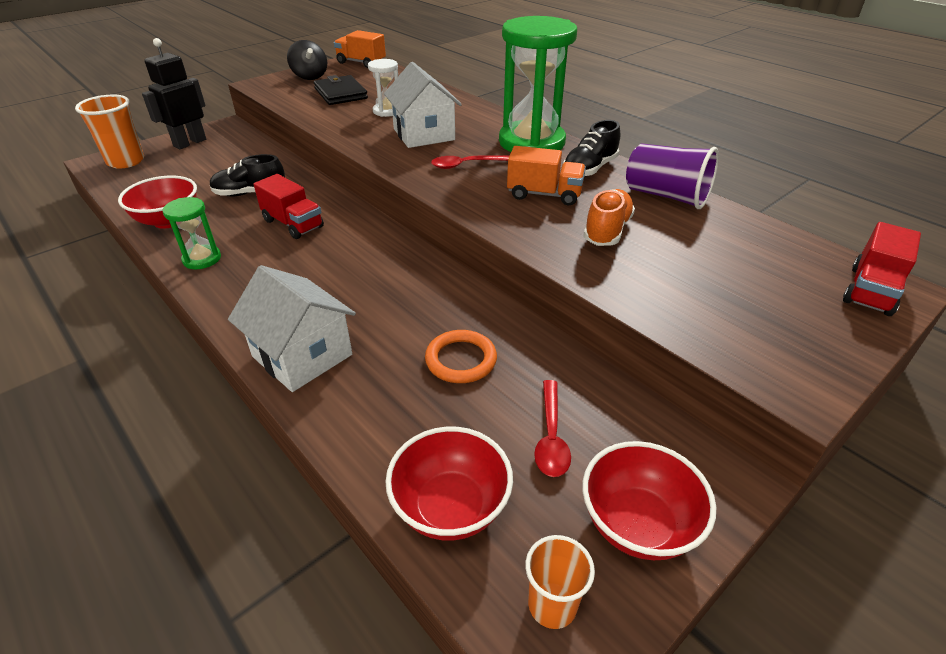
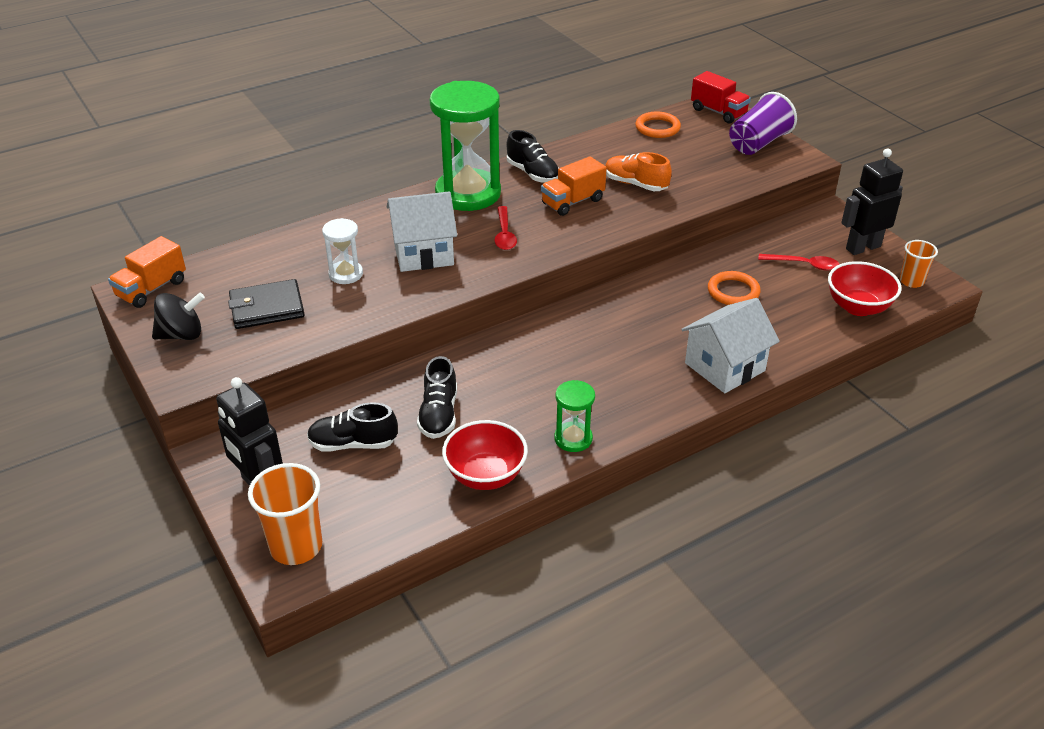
camera: 80 degrees left, 0 degrees up
(223, 166) = (353, 444): none -> black shoe
(293, 224) = (518, 378): red truck -> none
(544, 194) = (572, 202): orange truck -> orange truck turned 150 degrees counterclockwise
(637, 524) = (862, 247): red bowl -> black robot
(666, 196) = (589, 150): purple cup -> purple cup (758, 143)
(766, 239) = (657, 128): none -> orange ring

